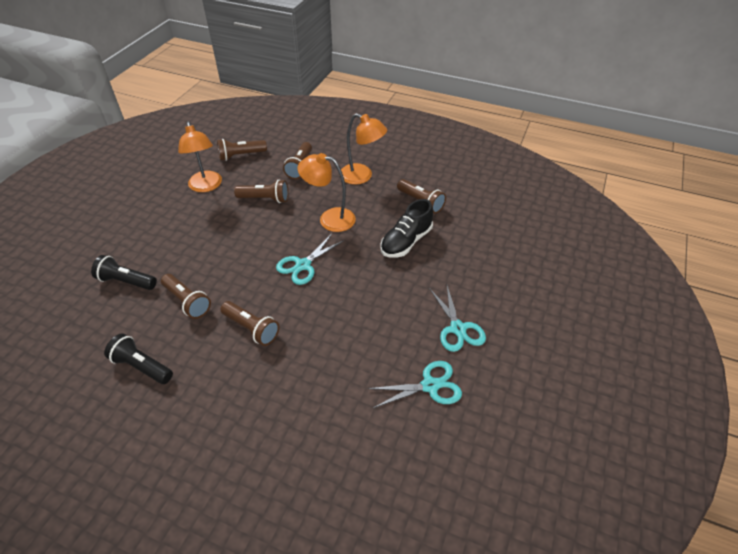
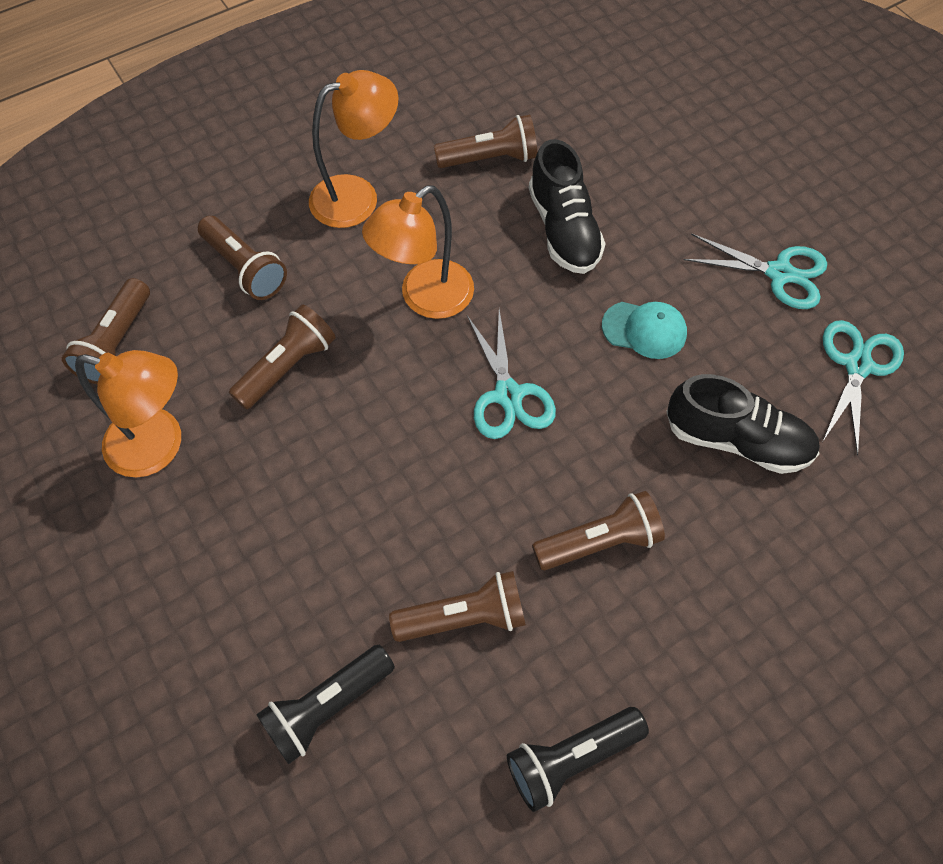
camera: 55 degrees left, 15 degrees up
(343, 354) = (736, 440): none -> black shoe
(376, 293) = (644, 330): none -> turquoise cap

